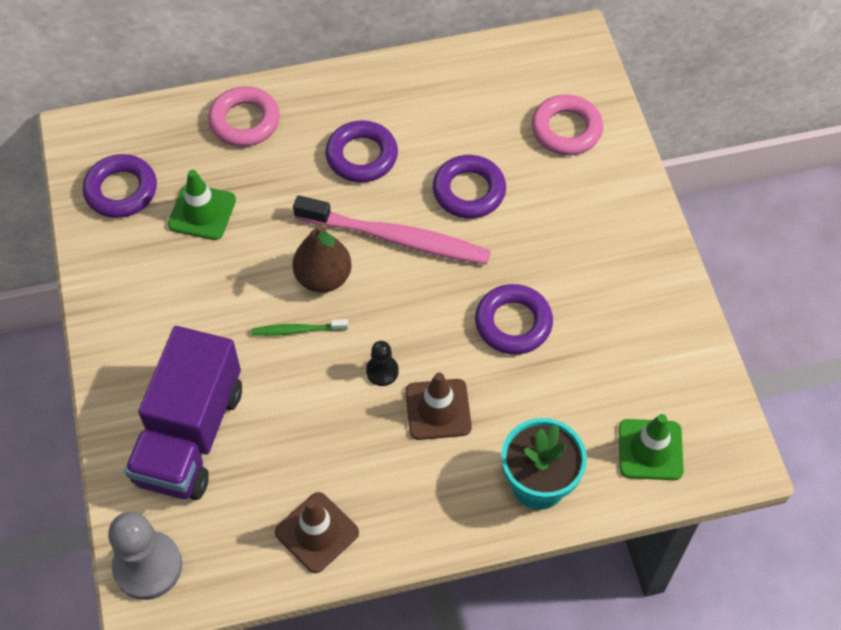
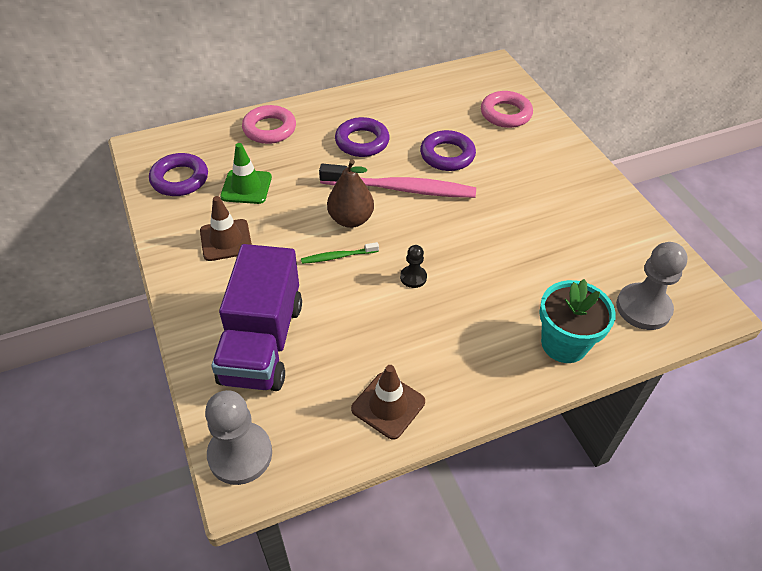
camera: 10 degrees left, 10 degrees down
(438, 409) = (465, 299): brown traffic cone -> brown traffic cone (226, 240)
(513, 323) = (506, 234): purple ring -> none
(650, 450) = (643, 308): green traffic cone -> grey pawn

